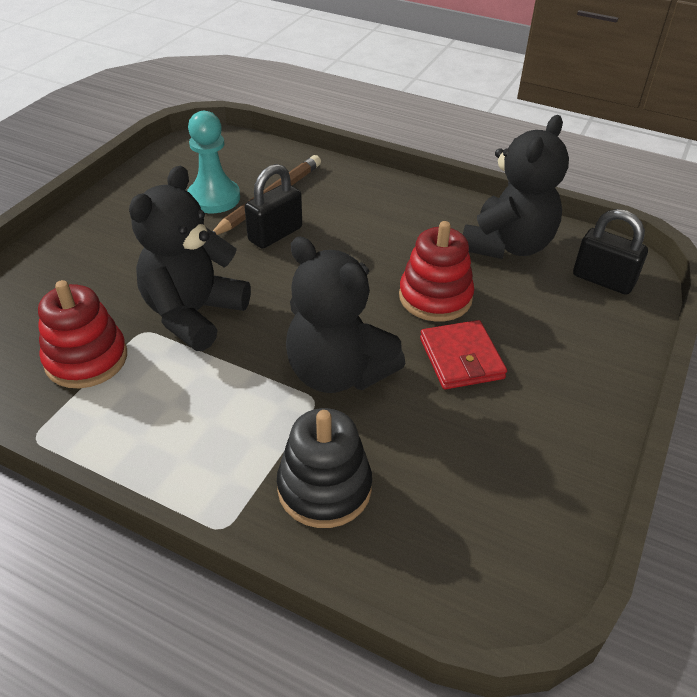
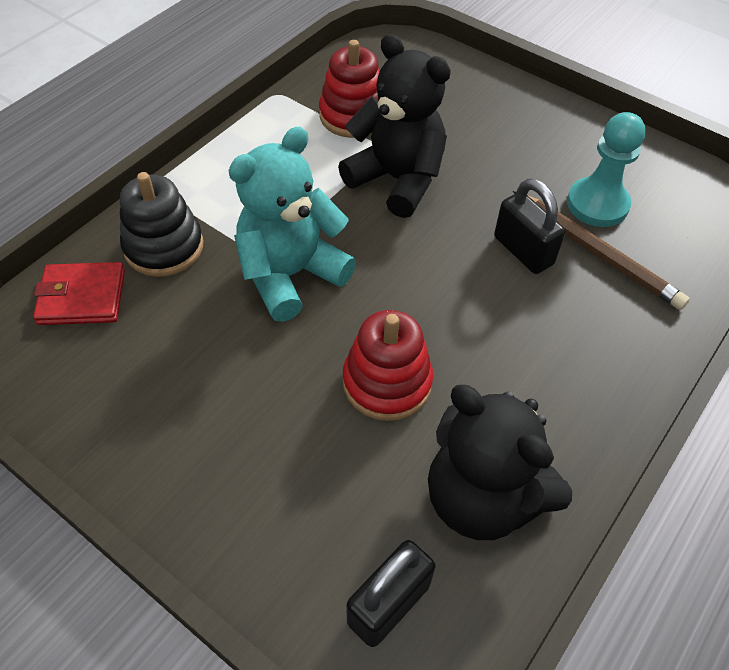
camera: 100 degrees right, 10 degrees up
(338, 373) = (291, 275): black teddy bear -> turquoise teddy bear
(461, 358) = (281, 383): red wallet -> red wallet (82, 297)

